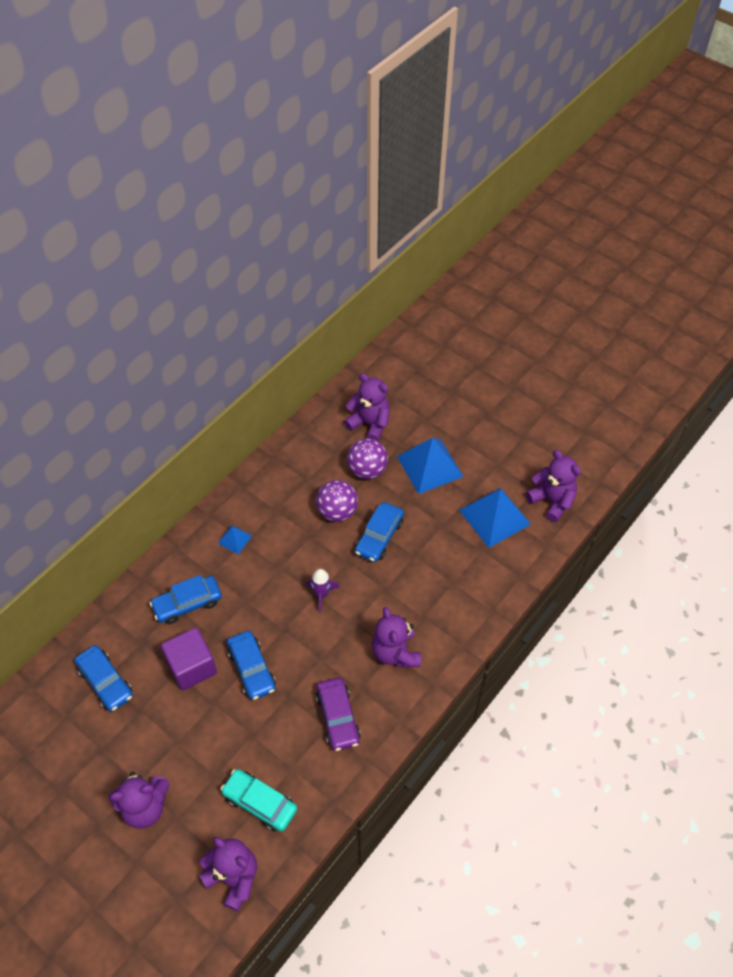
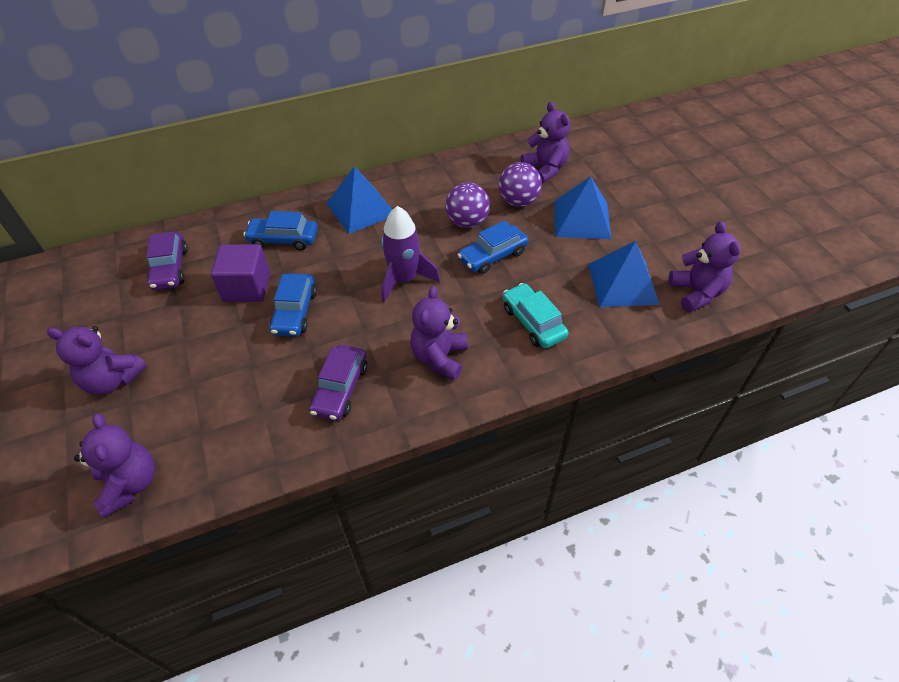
camera: 30 degrees right, 5 degrees down
(105, 682) = (170, 268): blue car -> purple car
(234, 539) = (361, 209): blue pyramid -> blue pyramid, size x2.09
(260, 803) = (209, 428): turquoise car -> turquoise car (533, 322)
(321, 594) = (404, 279): purple rocket -> purple rocket, size x1.70

